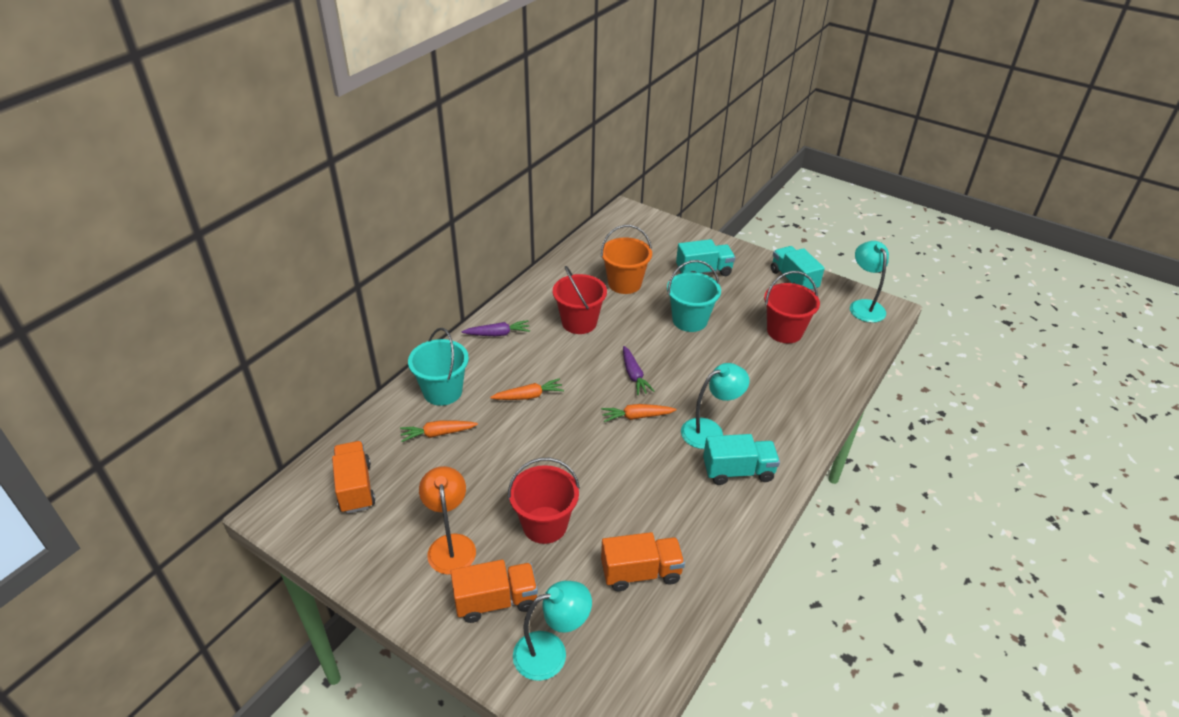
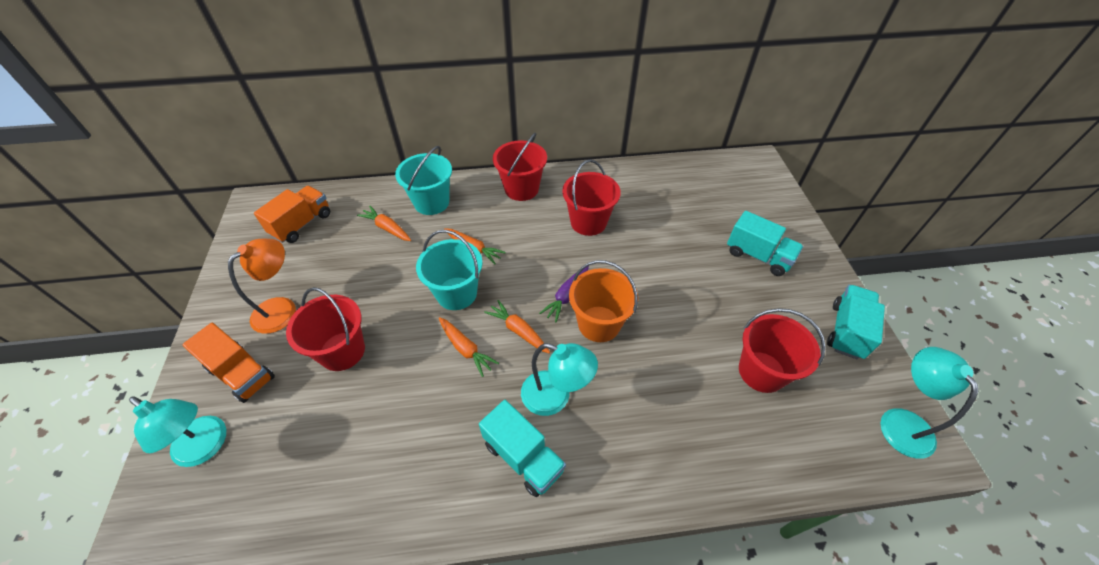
camera: 50 degrees right, 10 degrees up
(498, 334) = (521, 189): purple carrot -> red bucket
(622, 453) = (466, 349): none -> orange carrot
(624, 283) = (669, 217): orange bucket -> orange bucket (599, 324)
(641, 572) = (334, 457): orange truck -> none
(689, 320) = (681, 288): turquoise bucket -> turquoise bucket (456, 293)
(864, 306) = (900, 421): turquoise lamp -> turquoise lamp turned 45 degrees counterclockwise

